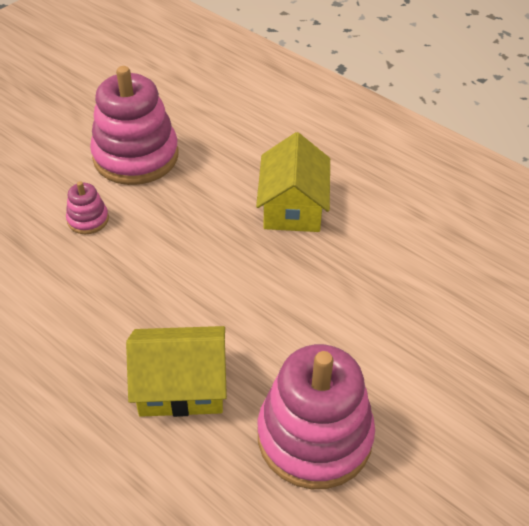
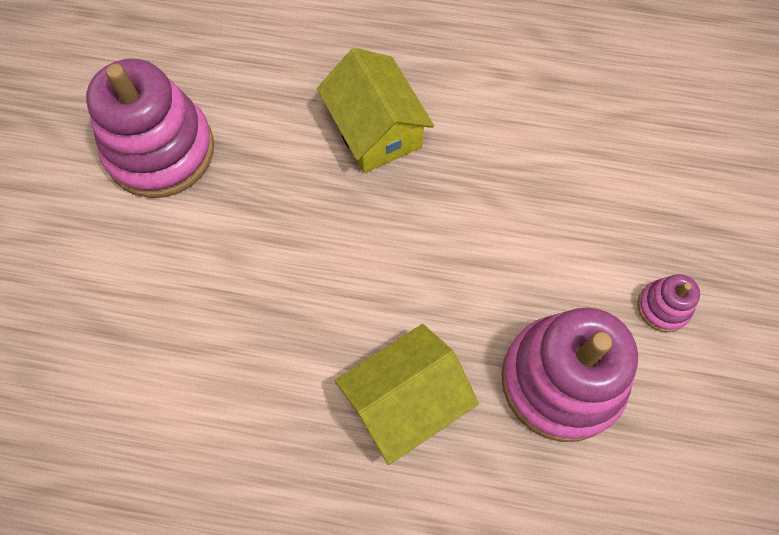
camera: 30 degrees left, 20 degrees up
(88, 219) = (166, 261): pink stacking toy -> pink stacking toy (663, 307)

